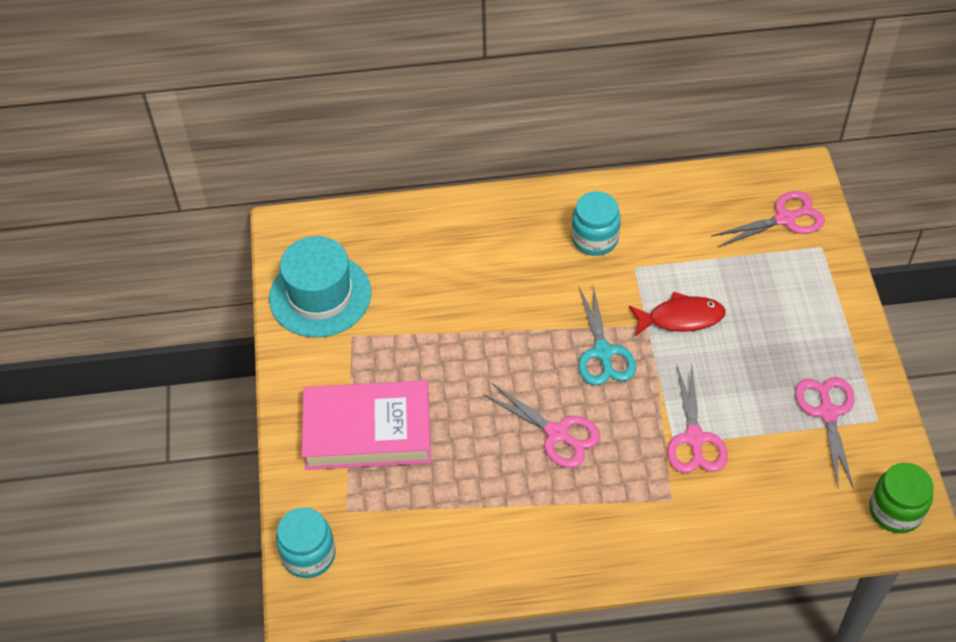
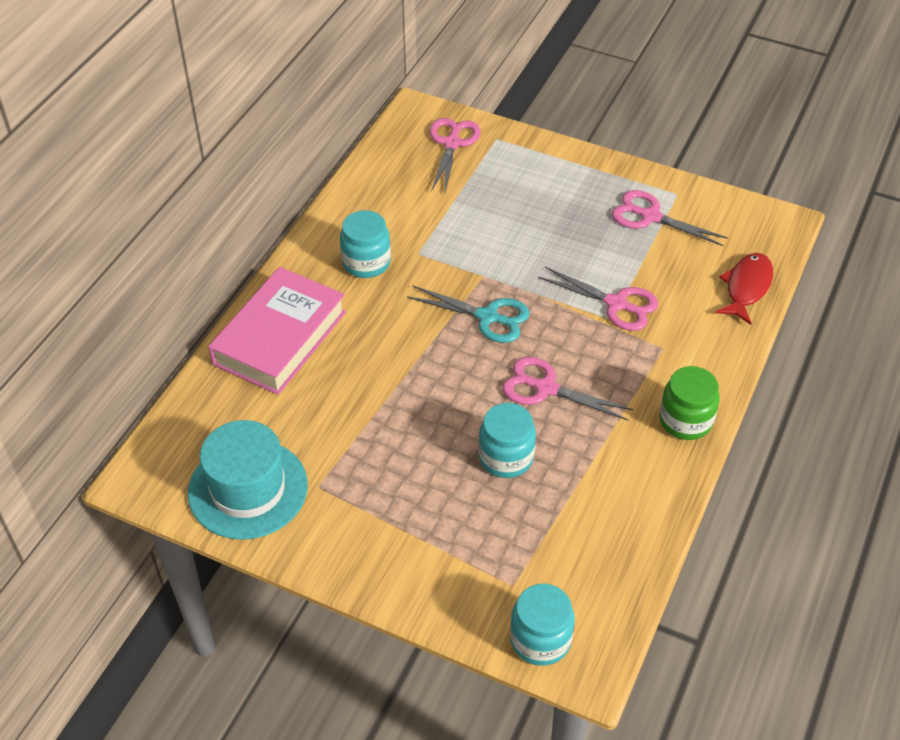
camera: 60 degrees left, 5 degrees down
(367, 431) = (437, 525): pink book -> pink book (280, 338)
(465, 443) = (506, 457): none -> turquoise jar
(557, 433) = (545, 388): pink scissors -> pink scissors turned 135 degrees counterclockwise
(681, 318) = (494, 251): red fish -> red fish (746, 287)
(895, 510) = (761, 227): green jar -> green jar (685, 420)

